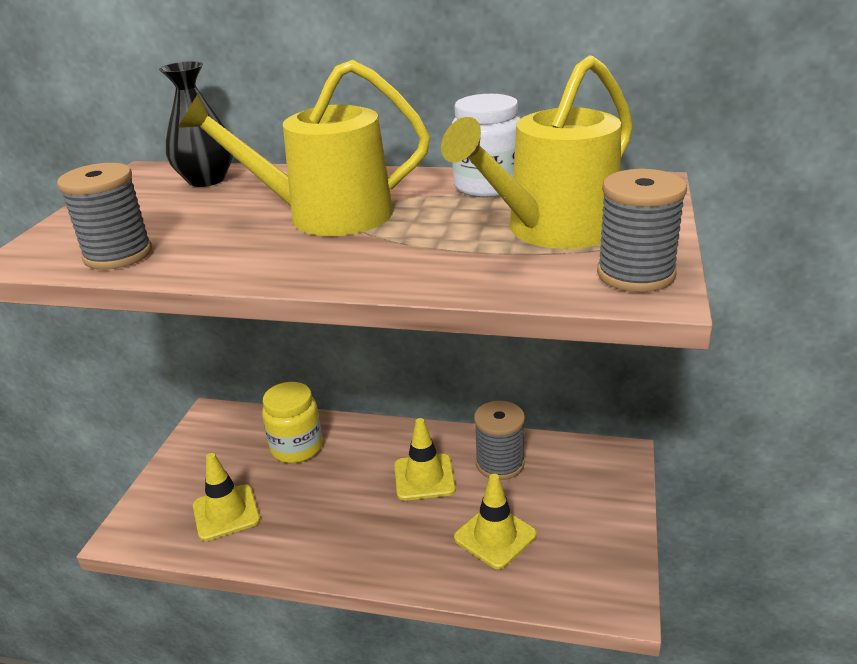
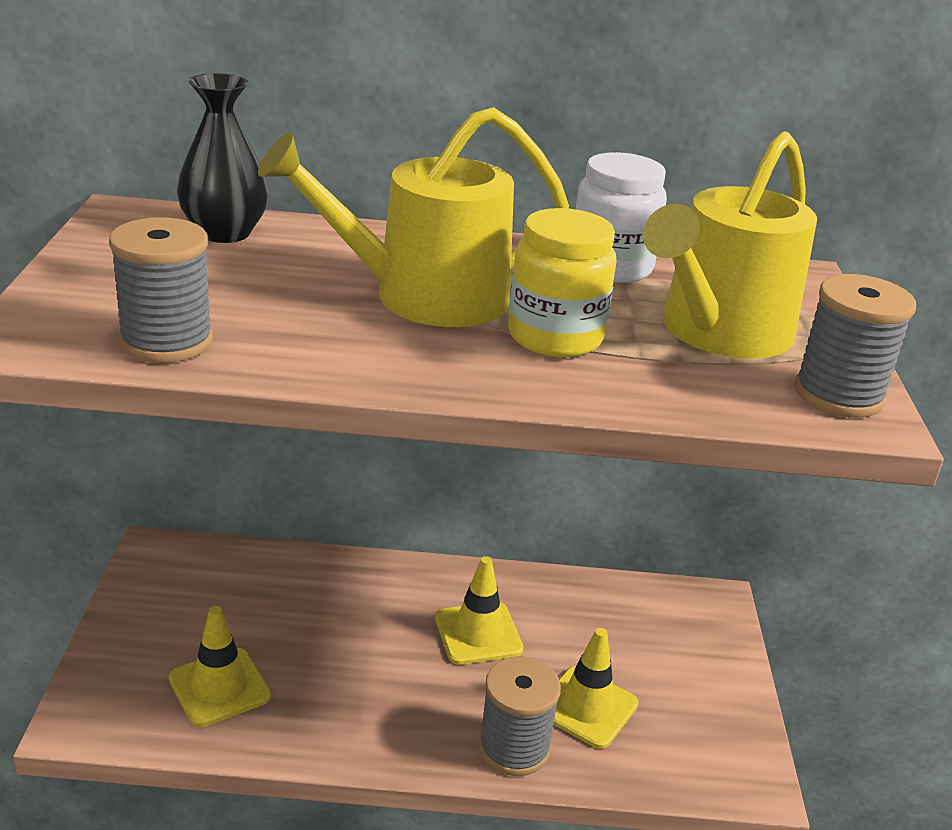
camera: 15 degrees left, 0 degrees up
(297, 448) = (294, 596): yellow jar -> yellow jar (555, 337)
(500, 464) = (570, 614): grey spool -> grey spool (514, 748)

